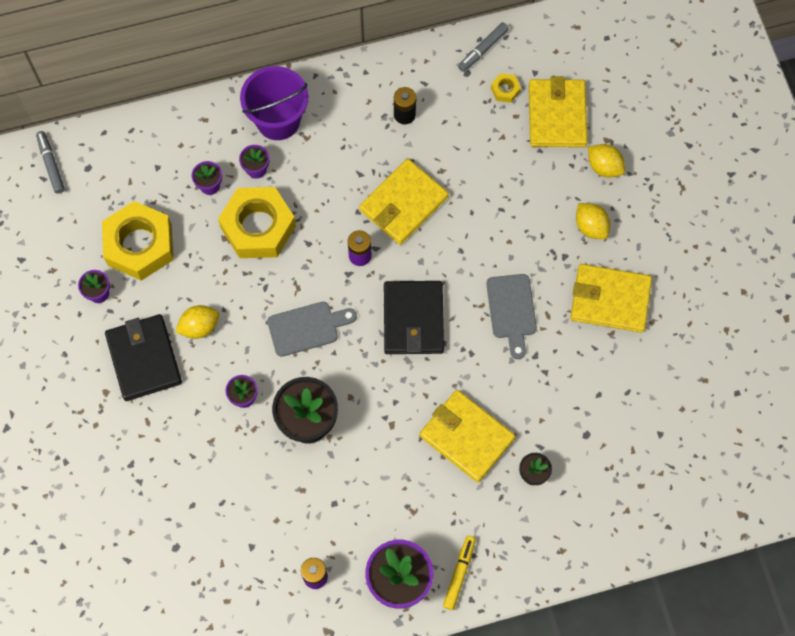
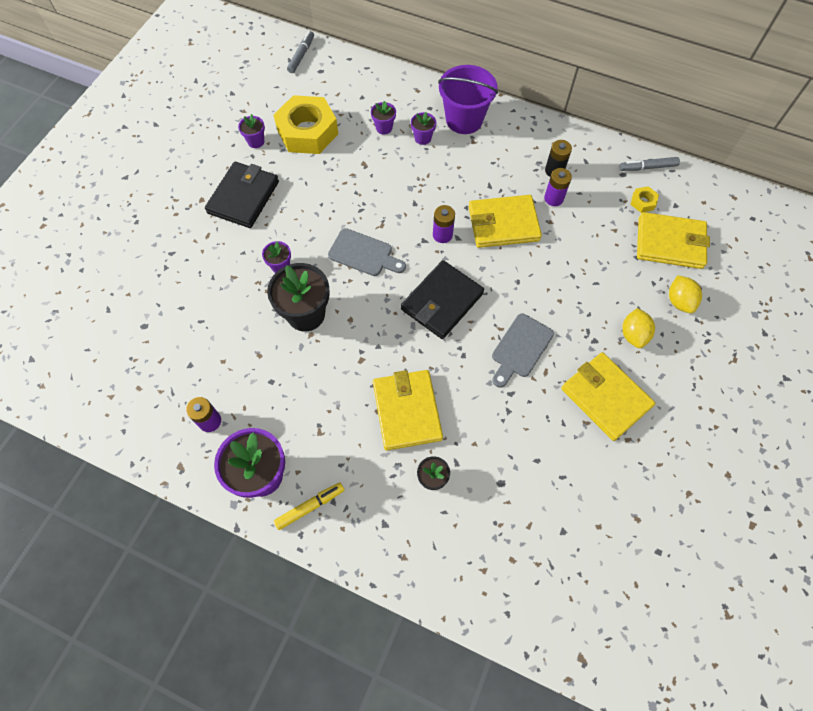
camera: 40 degrees right, 5 degrees down
(199, 327) = (296, 203): yellow lemon -> none
(258, 227) = (391, 171): yellow nut -> none
(426, 144) = (553, 198): none -> purple battery
(557, 115) = (670, 243): yellow wallet -> yellow wallet turned 60 degrees clockwise

